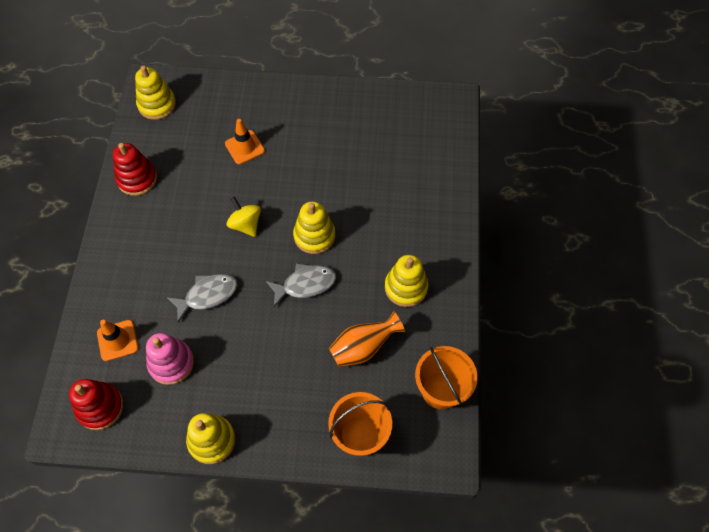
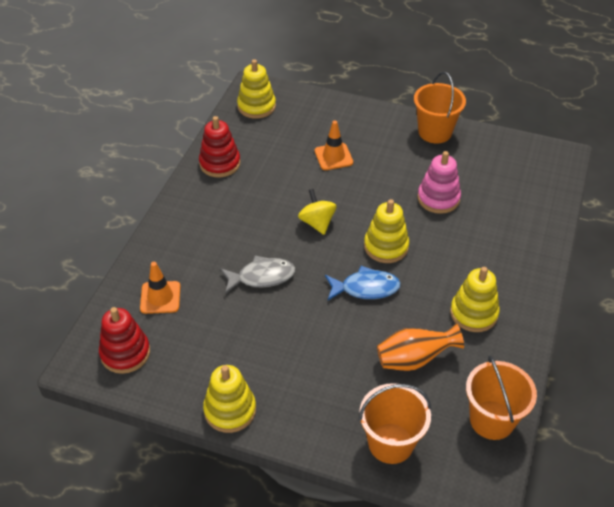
camera: 15 degrees right, 15 degrees down
(171, 363) = (208, 329): pink stacking toy -> pink stacking toy (438, 198)
(305, 284) = (365, 288): grey fish -> blue fish
(334, 99) = (435, 132): none -> orange bucket

